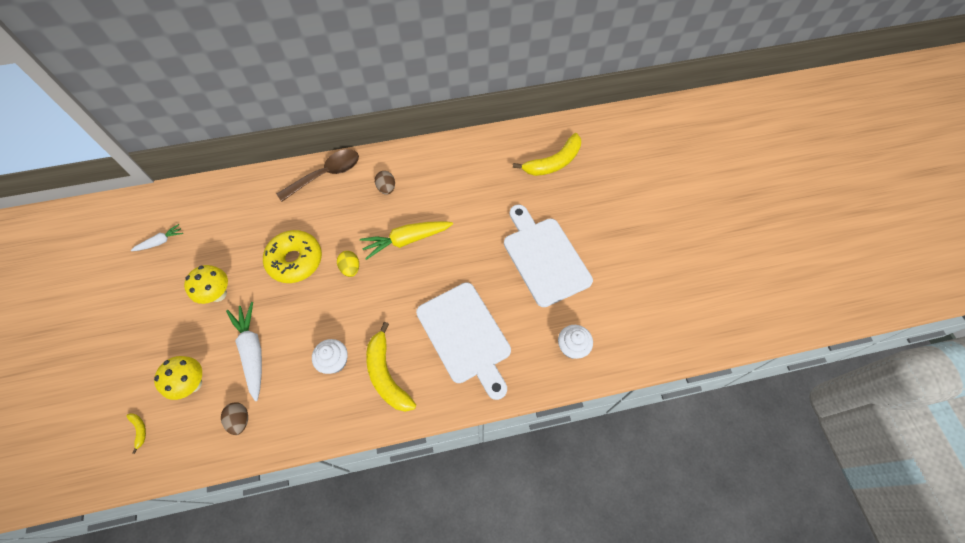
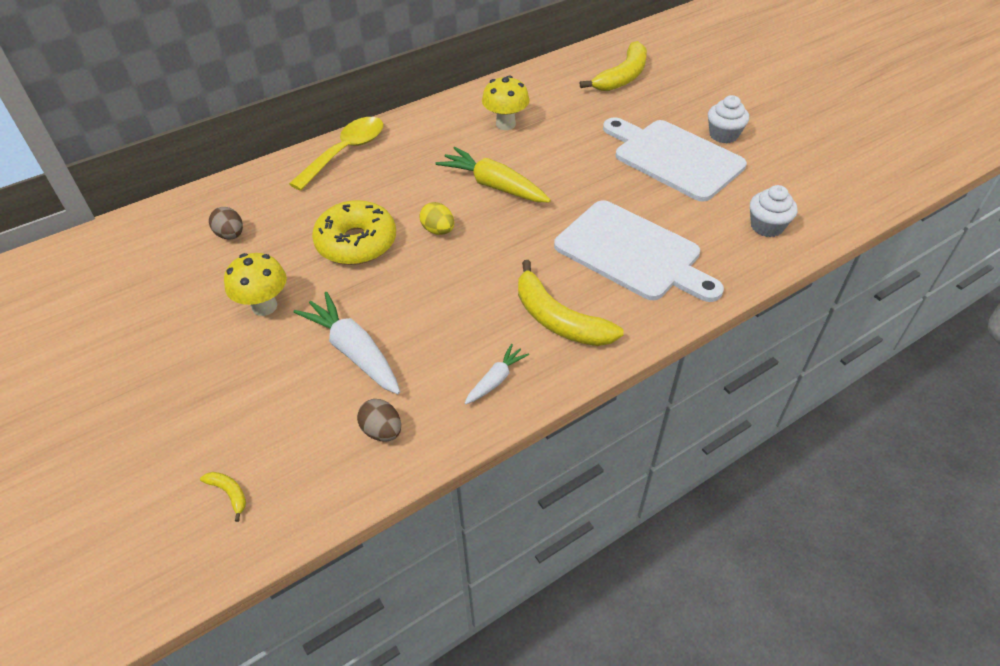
camera: 20 degrees left, 15 degrees down
(160, 241) = (142, 276): white carrot -> white carrot (496, 380)
(193, 383) = (284, 413): yellow mushroom -> yellow mushroom (505, 124)
(326, 174) = (345, 152): brown spoon -> yellow spoon
(334, 361) = (478, 327): white cupcake -> white cupcake (723, 135)
(386, 188) = (435, 145): brown egg -> brown egg (230, 235)
(406, 240) = (494, 185): yellow carrot -> yellow carrot turned 75 degrees clockwise

